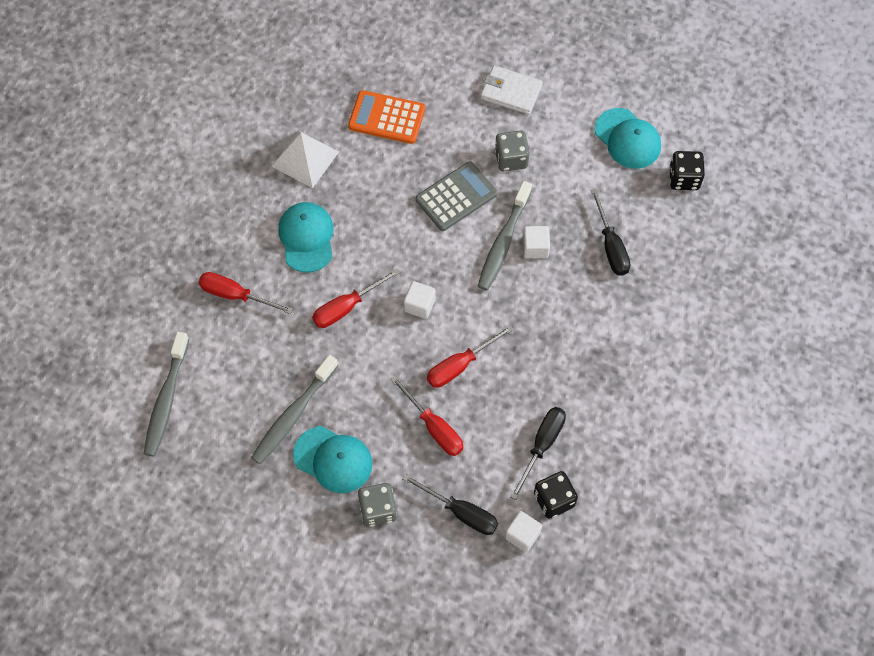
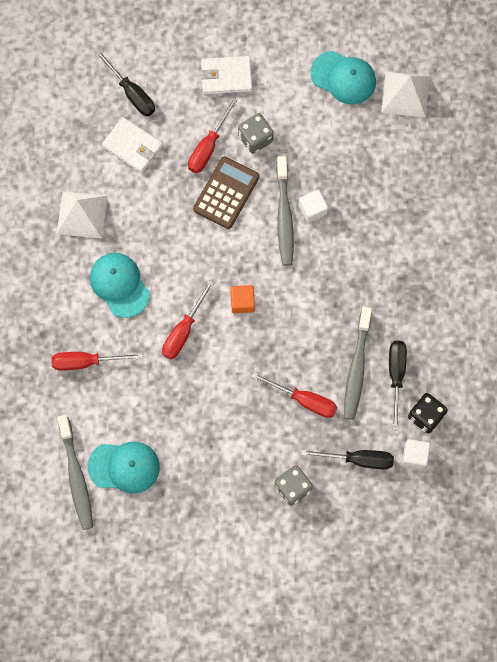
camera: 25 degrees left, 10 degrees up
(293, 415) = (186, 441): grey toothbrush -> grey toothbrush (356, 368)
(333, 459) = (237, 463): turquoise cap -> turquoise cap (124, 467)
(387, 118) = (132, 146): orange calculator -> white wallet
(419, 305) = (242, 302): white cube -> orange cube
(456, 197) = (226, 193): grey calculator -> brown calculator
(460, 365) = (300, 339): red screwdriver -> red screwdriver (208, 147)
(611, 246) = (373, 181): black screwdriver -> black screwdriver (131, 93)
(684, 178) = (405, 94): black dice -> white pyramid

